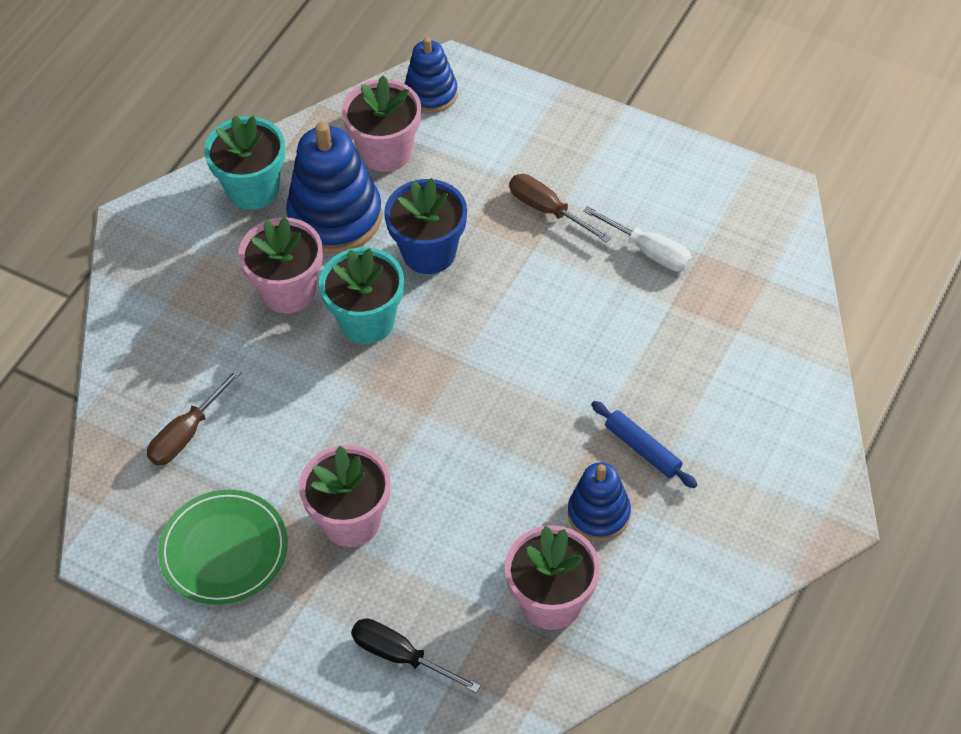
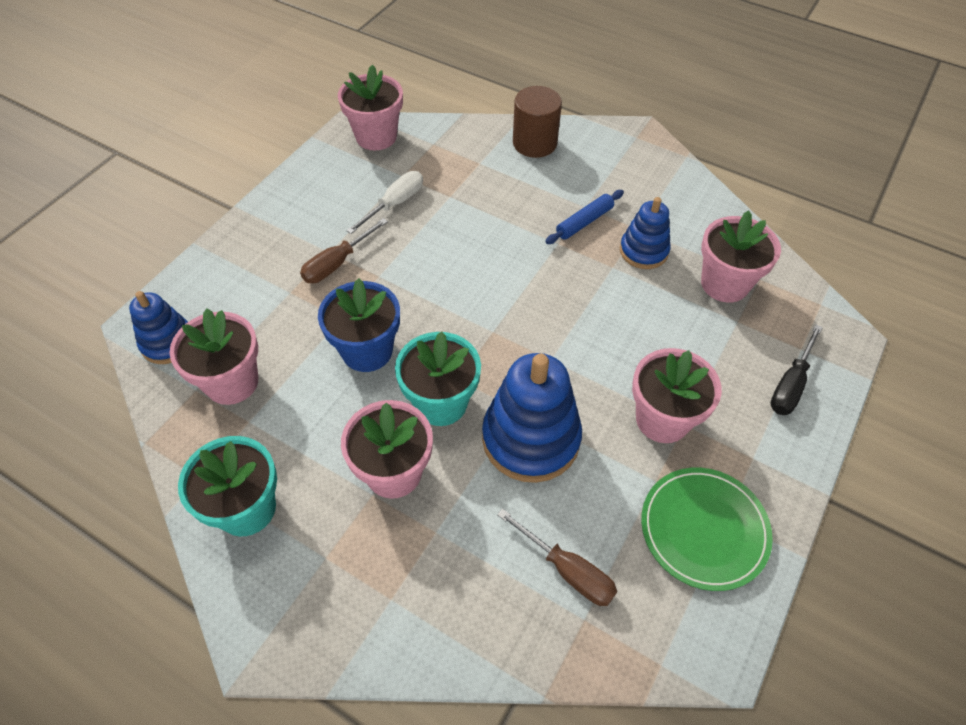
camera: 90 degrees left, 0 degrees up
(335, 217) = (306, 428): blue stacking toy -> blue stacking toy (531, 438)
(769, 218) = (376, 136): none -> pink flower pot
(787, 391) = (534, 143): none -> brown cylinder

